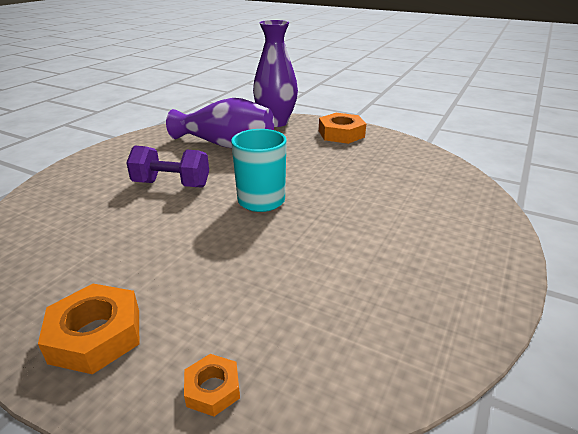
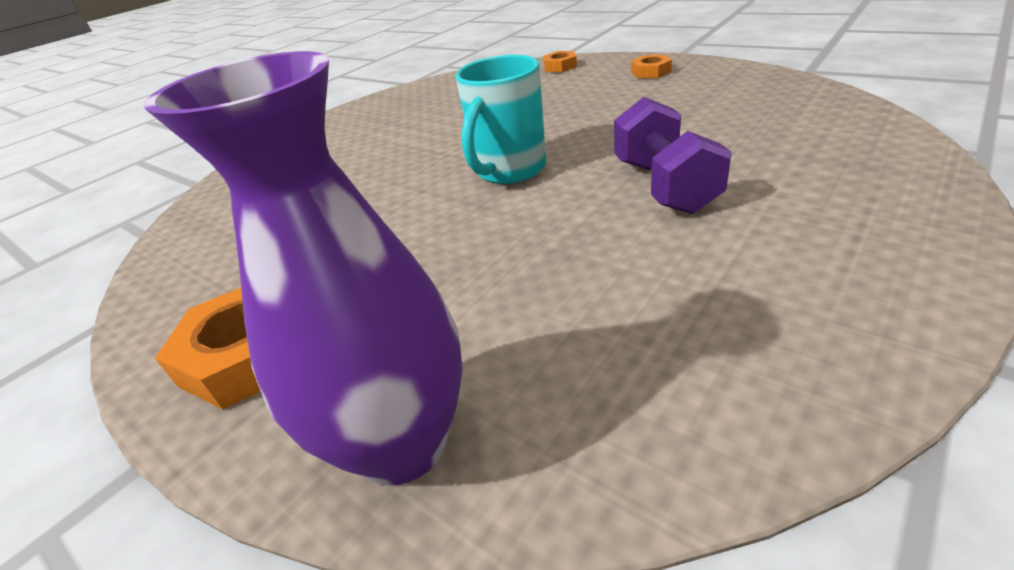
camera: 165 degrees left, 5 degrees up
(96, 335) = (650, 72): orange nut -> orange nut, size x0.55
(171, 184) = (664, 186): purple dumbbell -> purple dumbbell turned 60 degrees clockwise
(225, 144) = (580, 303): purple vase -> none

